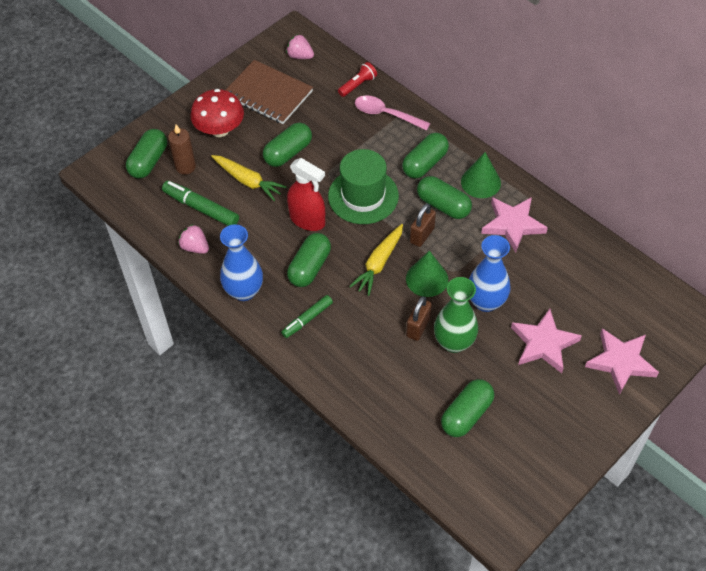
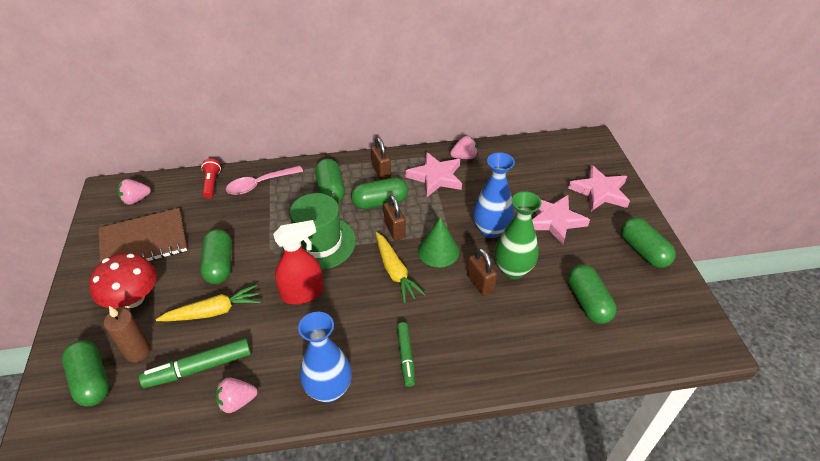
camera: 55 degrees left, 10 degrees down
(309, 267) = (353, 321): green capsule -> green capsule (643, 251)
(480, 182) = (381, 171): green cone -> brown padlock
(561, 230) = (464, 157): none -> pink strawberry

